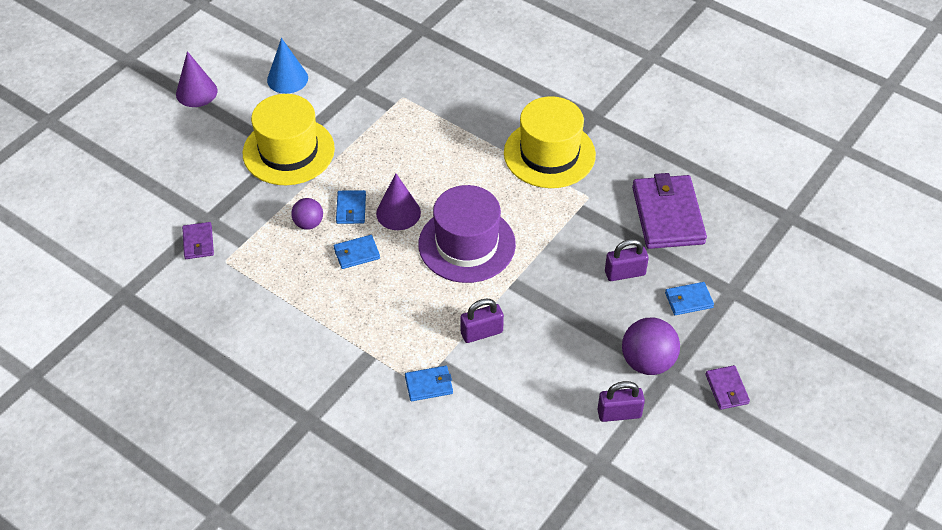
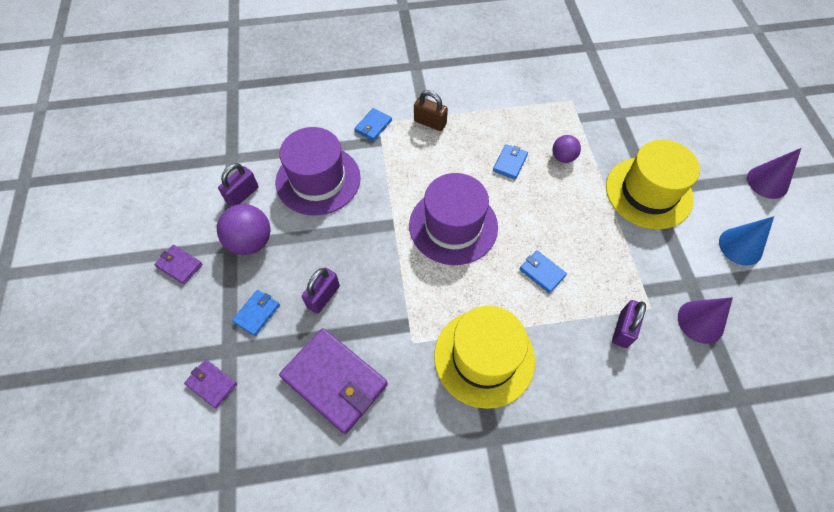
camera: 135 degrees right, 10 degrees up
(198, 242) = (600, 98): purple wallet -> purple wallet (211, 384)
(351, 209) = (554, 187): blue wallet -> blue wallet (542, 272)
(373, 344) = (430, 122): none -> brown padlock
(398, 213) = (523, 210): purple cone -> purple cone (700, 321)
(481, 332) = (377, 177): purple padlock -> purple padlock (623, 329)
(536, 372) = (318, 180): none -> purple hat

